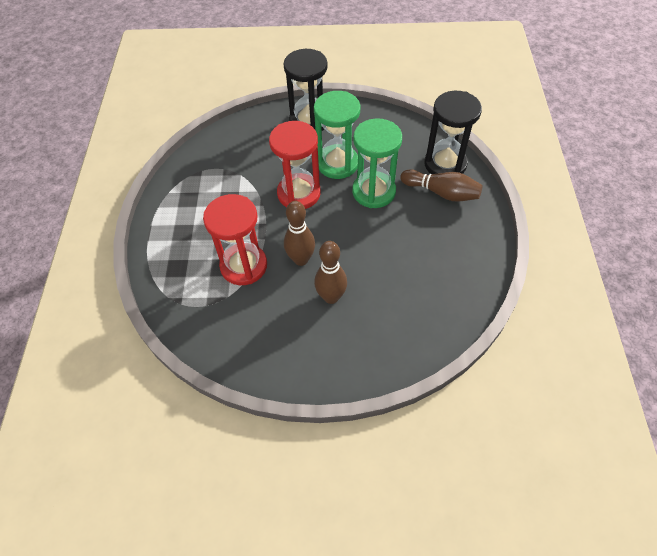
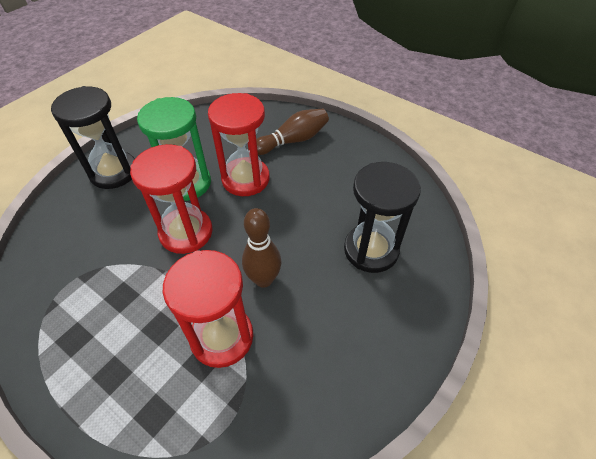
camera: 55 degrees left, 5 degrees down
(331, 297) = (328, 282): brown bowling pin -> none
(374, 191) = (245, 179): green hourglass -> red hourglass
(445, 164) = (268, 121): black hourglass -> black hourglass (371, 250)

